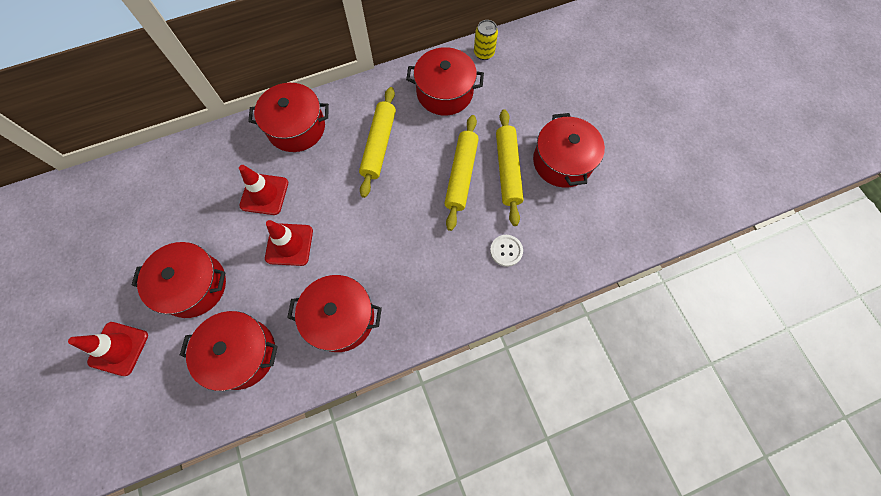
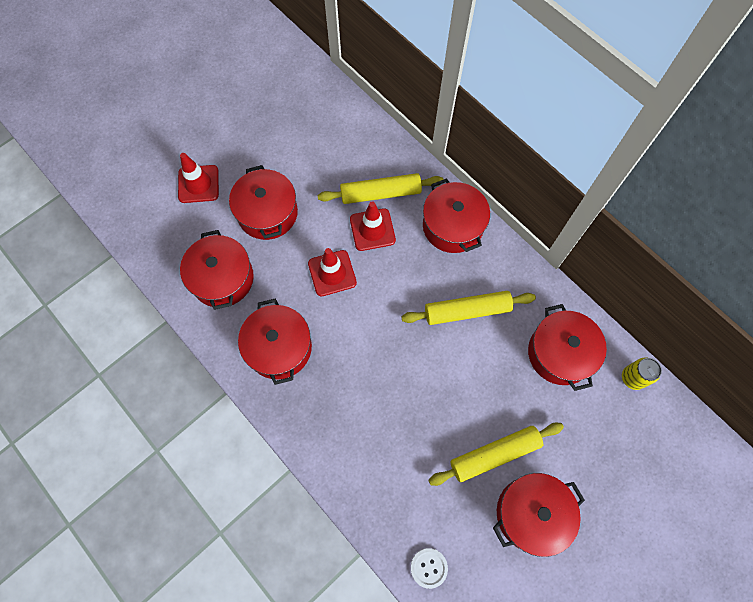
camera: 70 degrees right, 0 degrees up
(461, 175) = (468, 406): yellow rolling pin -> yellow rolling pin (380, 193)
(506, 251) = (401, 483): white button -> white button (429, 567)

